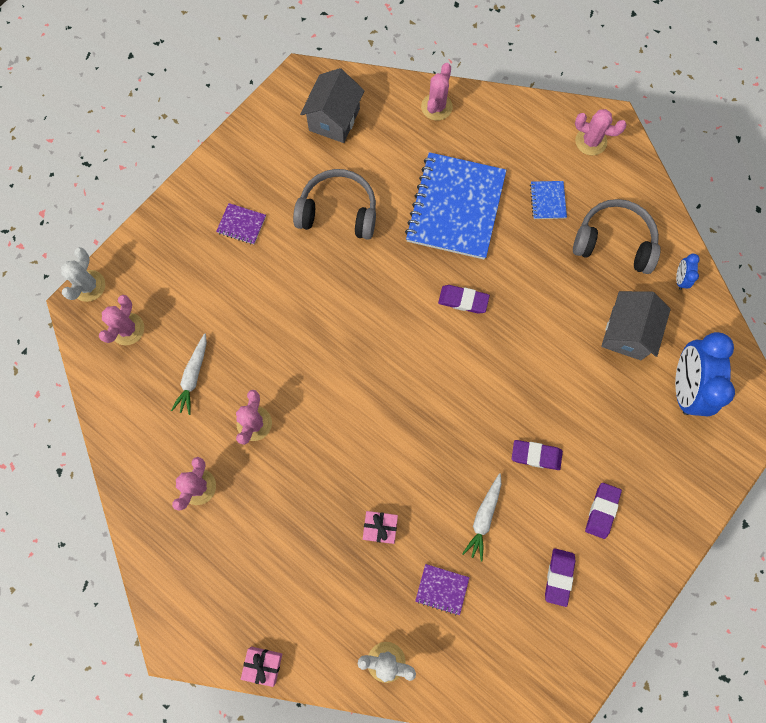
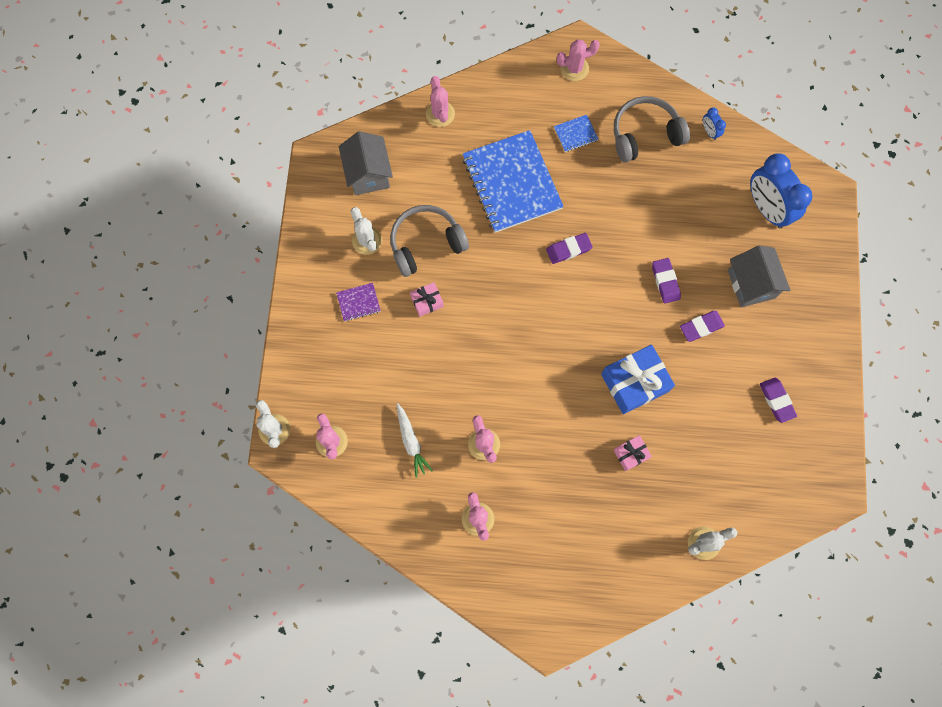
camera: 35 degrees left, 0 degrees up
(263, 665) = (621, 608): pink gift -> pink gift (427, 301)
(289, 176) = (367, 241): none -> white cactus
(433, 463) = (634, 382): none -> blue gift
(442, 589) = (705, 466): purple notebook -> none
(483, 518) = (697, 396): white carrot -> none
(547, 201) = (575, 134): blue notebook -> blue notebook turned 75 degrees counterclockwise
(602, 510) = (772, 334): purple eraser -> purple eraser (665, 282)
(627, 333) = (701, 196): grey house -> grey house (751, 284)

